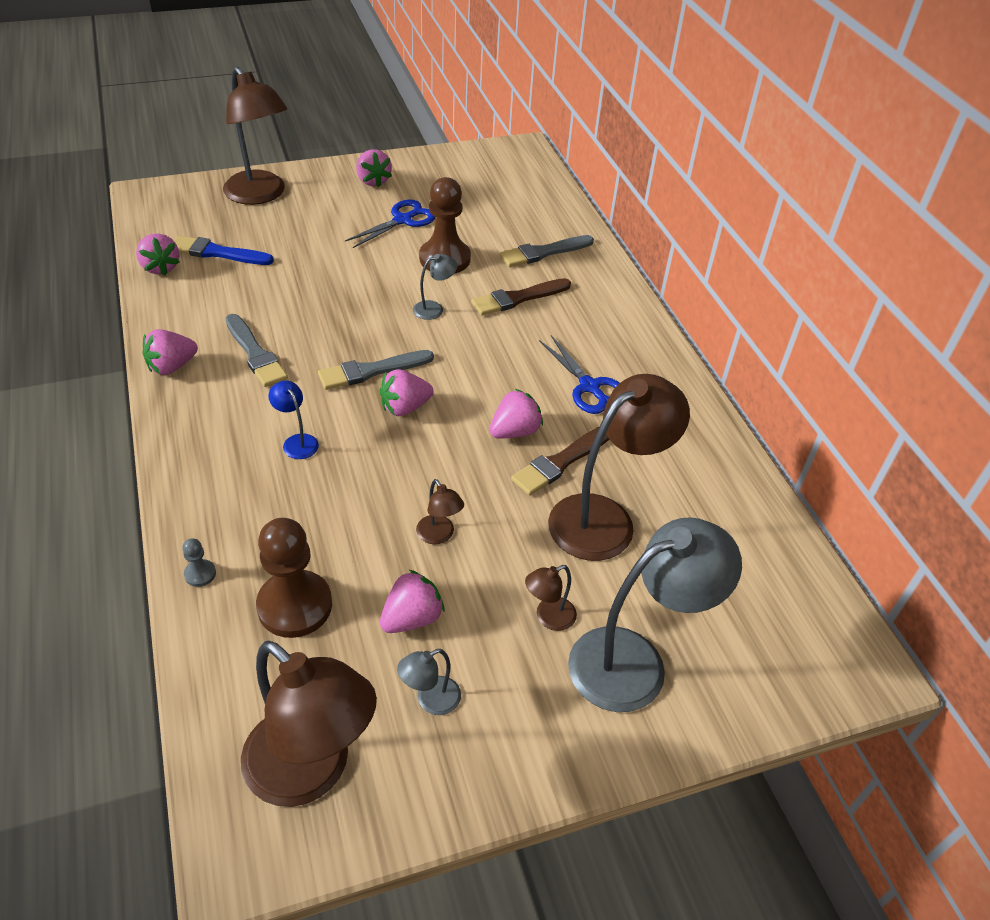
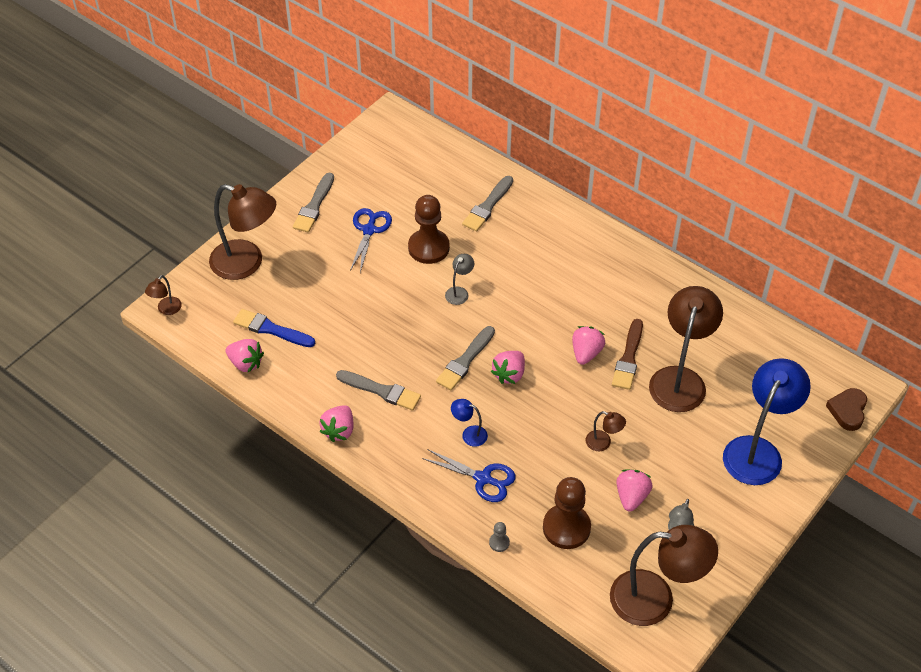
camera: 30 degrees left, 5 degrees up
(217, 253) = (271, 329): blue brush -> blue brush turned 45 degrees clockwise
(373, 181) = (314, 206): pink strawberry -> grey brush
(518, 298) = (504, 254): brown brush -> none
(548, 617) = (698, 454): brown lamp -> brown lamp (166, 310)
(589, 387) = (602, 297): blue scissors -> blue scissors (483, 478)
(635, 661) = (757, 451): grey lamp -> blue lamp
(815, 685) = (848, 411): none -> brown heart

